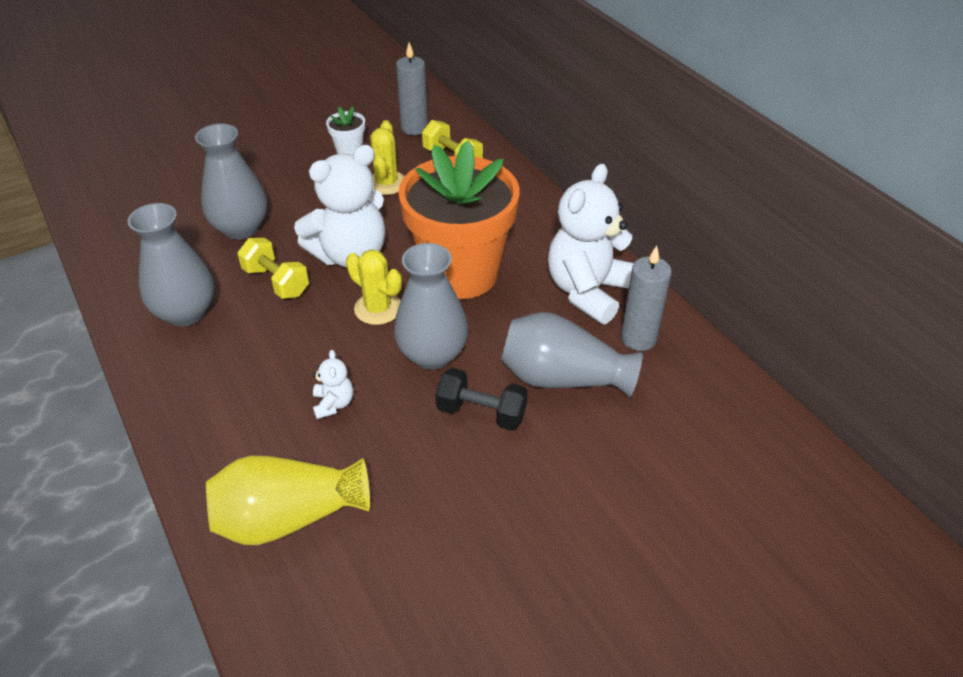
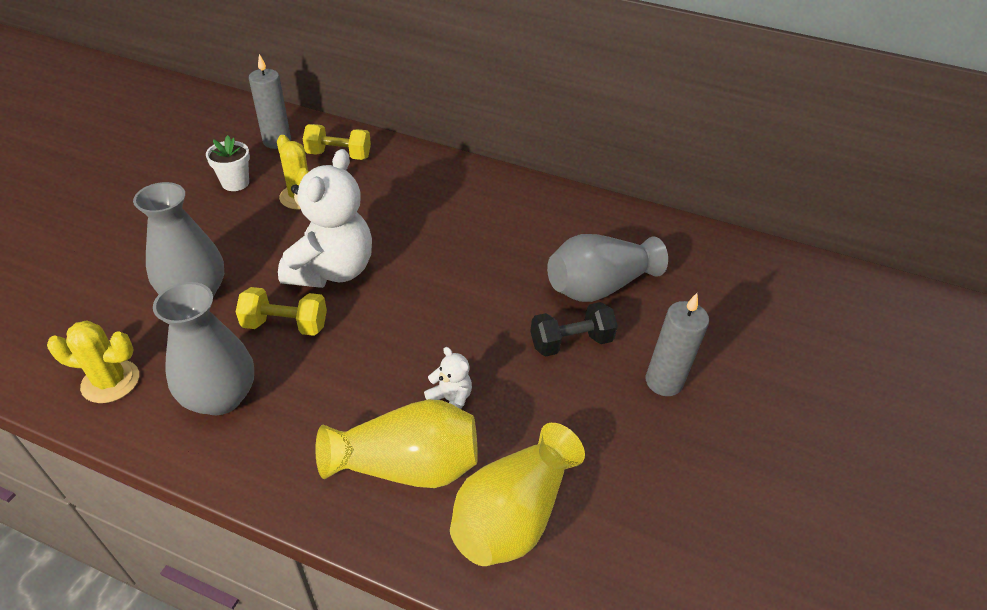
camera: 40 degrees left, 0 degrees up
(253, 433) = (407, 465): none -> yellow vase
(378, 308) = (404, 303): yellow cactus -> yellow cactus (110, 381)
(432, 354) = (488, 318): grey vase -> none
(461, 274) = (443, 244): orange flower pot -> none
(588, 291) = (550, 215): white teddy bear -> none
(638, 338) = (617, 233): grey candle -> grey candle (663, 381)

